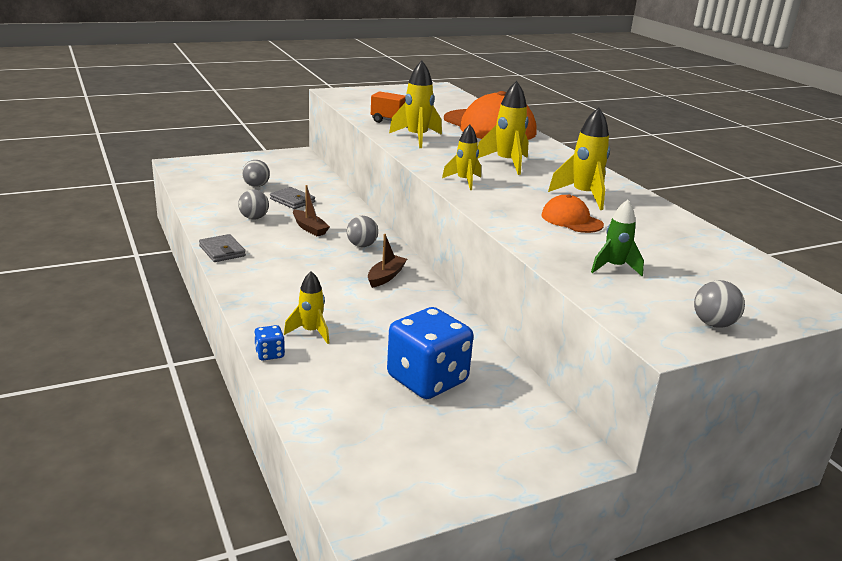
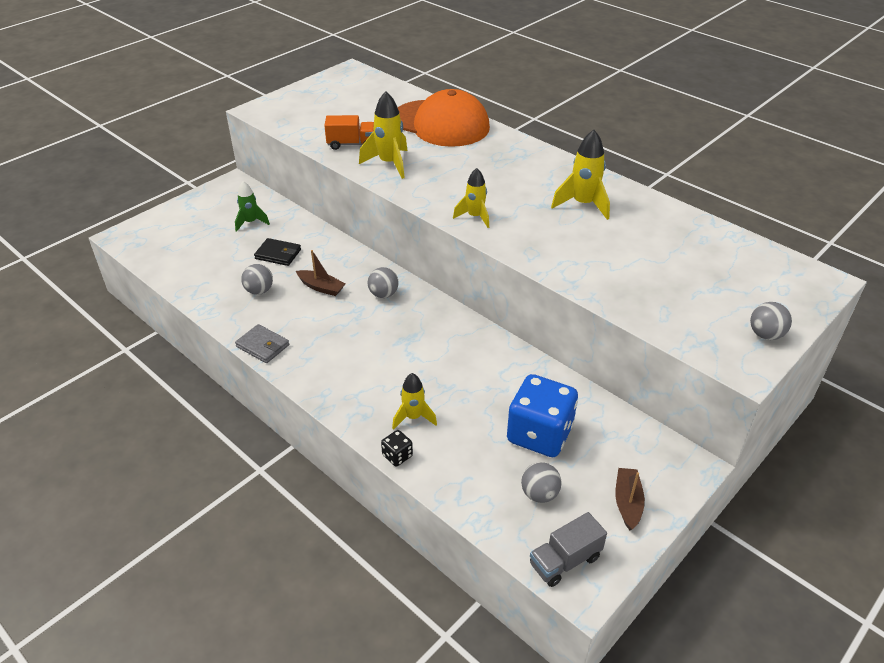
camera: 20 degrees left, 15 degrees up
(256, 186) = (228, 244): grey ball -> grey ball (539, 494)
(269, 354) = (397, 456): blue dice -> black dice
(292, 200) = (278, 254): grey wallet -> black wallet
(366, 486) = (565, 561): none -> grey truck
(386, 276) = (430, 327): brown boat -> brown boat (627, 502)
(506, 163) = (492, 177): yellow rocket -> none
(571, 220) = (594, 242): orange cap -> none
(614, 267) = (661, 293): green rocket -> green rocket (251, 222)

